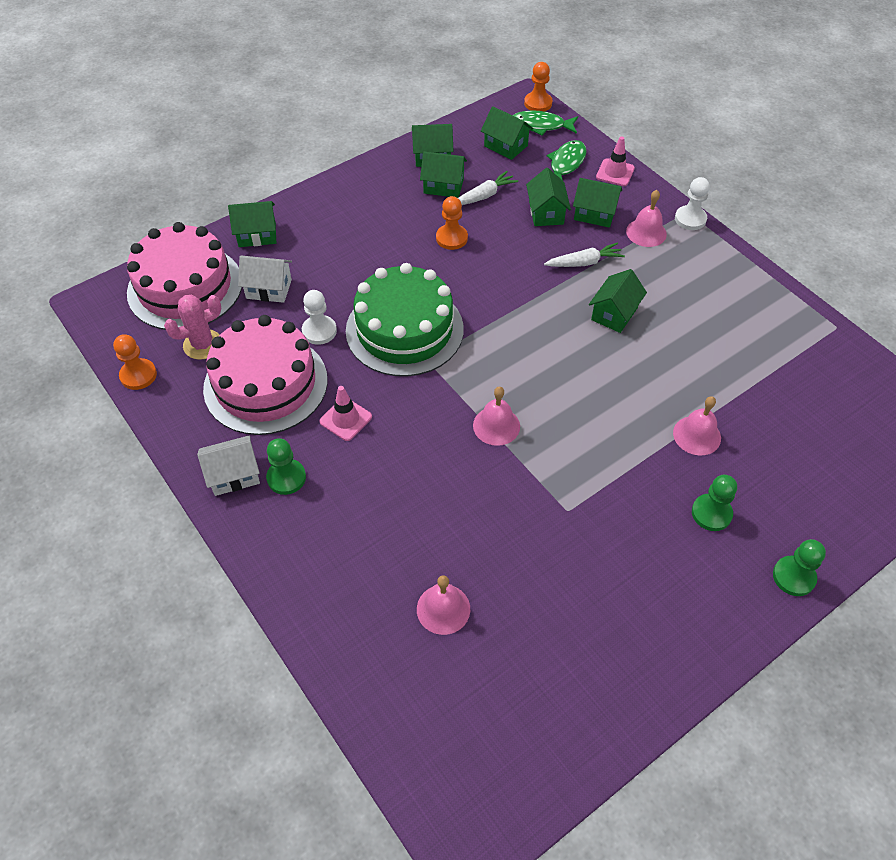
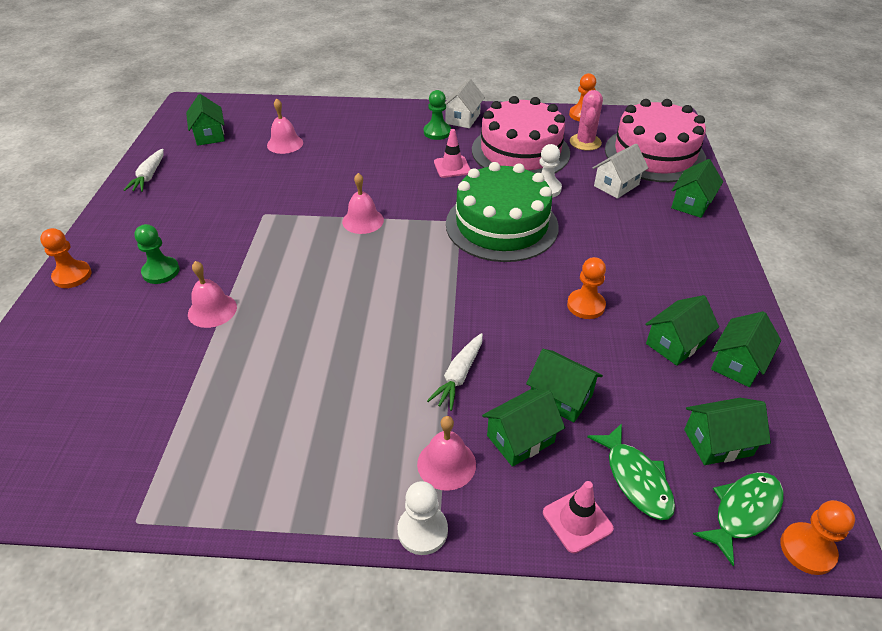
camera: 130 degrees right, 10 degrees down
(484, 196) = (632, 365): white carrot -> white carrot (149, 176)
(614, 314) = (376, 351): green house -> green house (209, 135)
(793, 577) = (72, 276): green pawn -> orange pawn

